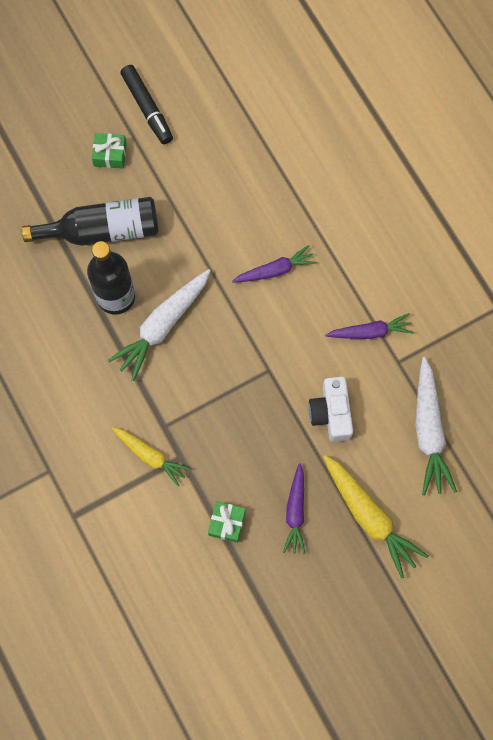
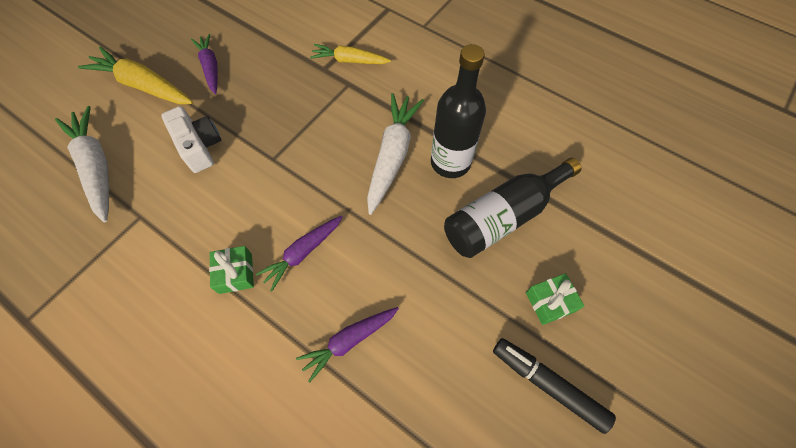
camera: 155 degrees right, 10 degrees down
(227, 523) = (266, 42): green gift -> green gift (235, 273)
(370, 332) = (177, 233): purple carrot -> purple carrot (349, 341)

